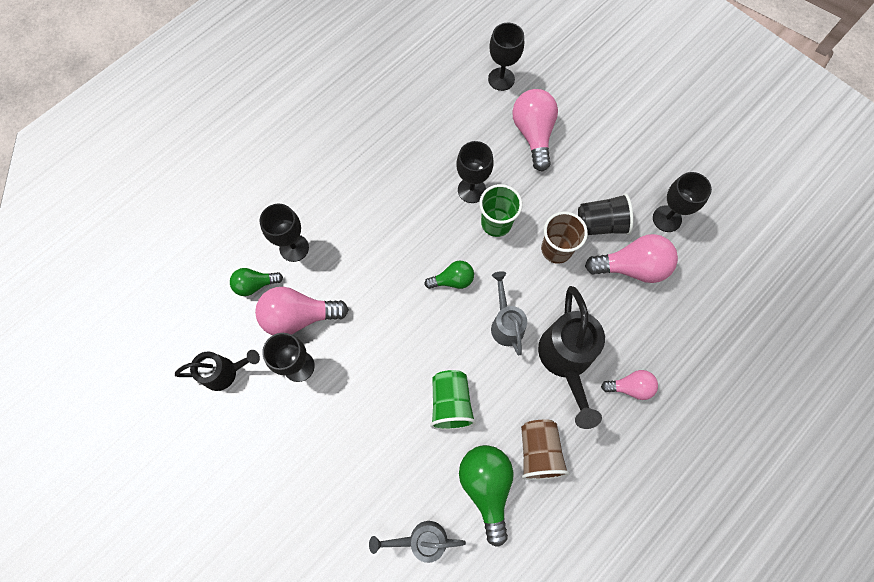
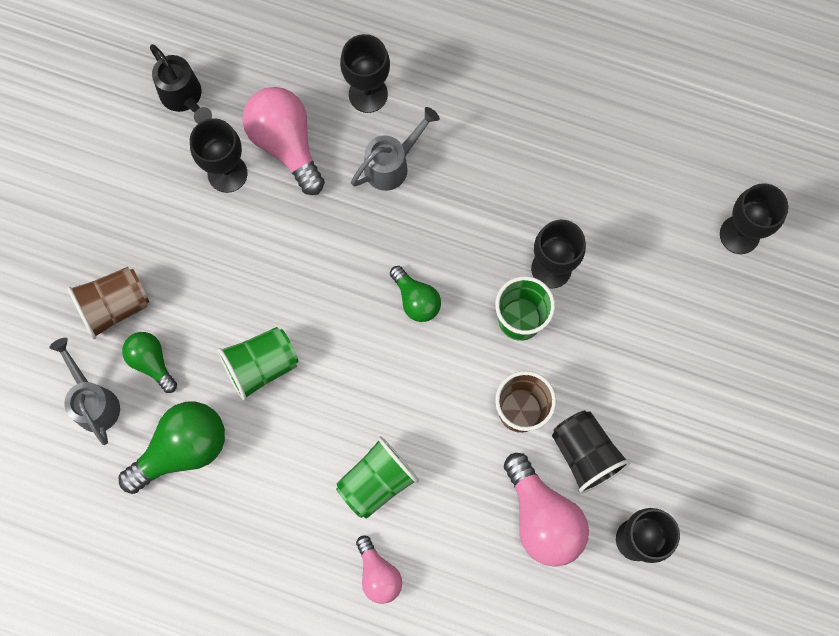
camera: 65 degrees right, 5 degrees up
(255, 285) = (301, 75): green light bulb -> green light bulb (151, 362)
(506, 323) = (390, 388): grey watering can -> grey watering can (392, 165)
(533, 134) = (675, 313): pink light bulb -> none
(539, 452) = (249, 493): brown cup -> brown cup (114, 306)
(566, 360) = (377, 481): black watering can -> green cup

